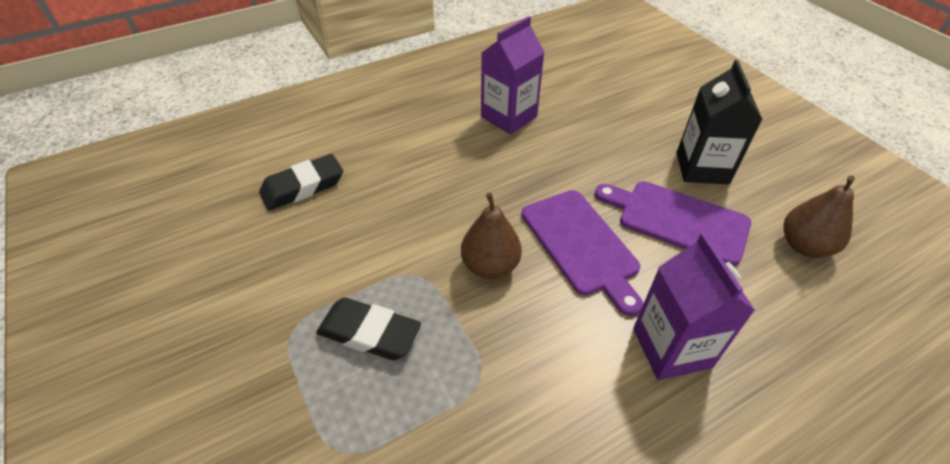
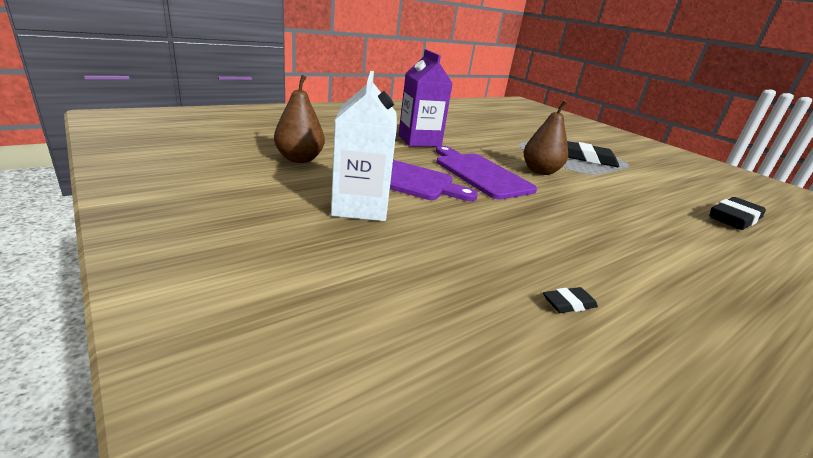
camera: 170 degrees right, 20 degrees down
(509, 117) = (614, 273): purple carton -> none
(555, 96) = (568, 304): none -> black eraser
(702, 168) = (360, 207): black carton -> white carton

